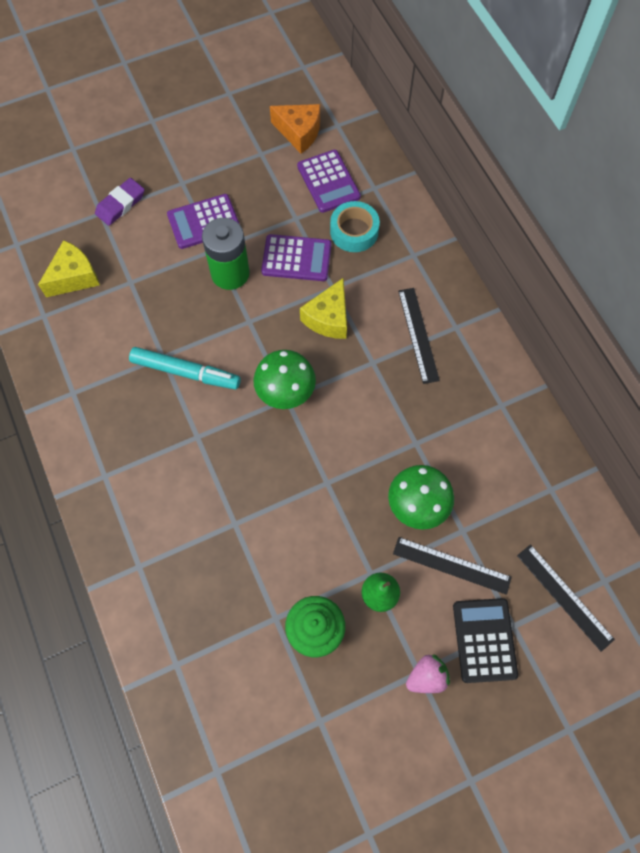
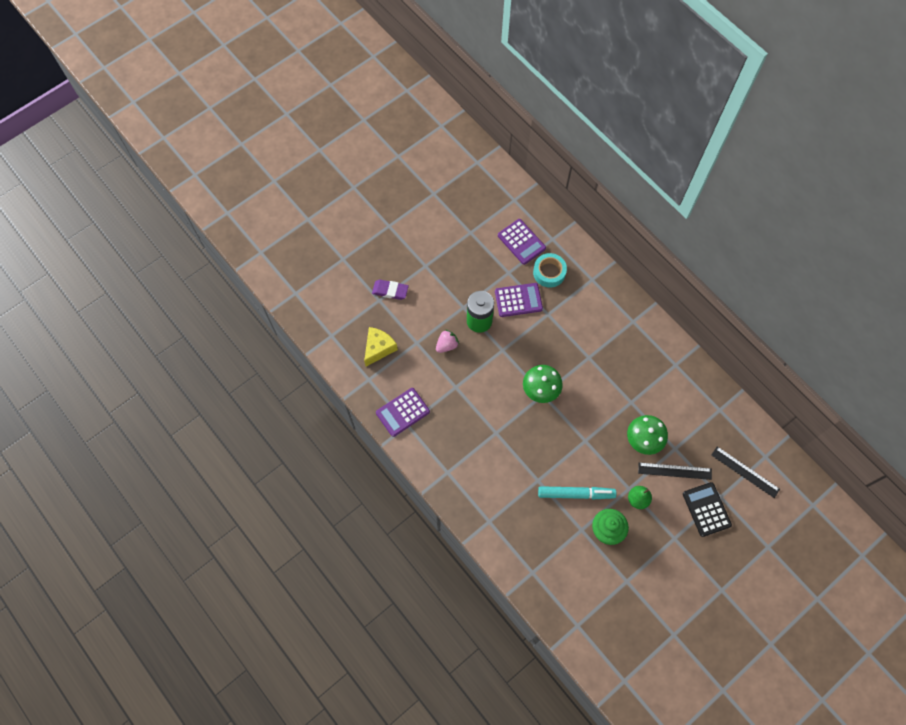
camera: 15 degrees left, 0 degrees up
(120, 204) = (390, 291): purple eraser -> purple eraser turned 75 degrees clockwise
(186, 372) = (474, 393): turquoise marker -> turquoise marker (576, 494)
(204, 222) = (449, 290): purple calculator -> purple calculator (403, 412)
(299, 132) = (491, 211): orange cheese -> none
(328, 318) = (552, 335): yellow cheese -> none
(418, 335) = (611, 332): black ruler -> none
(426, 676) = (679, 539): pink strawberry -> pink strawberry (447, 345)

